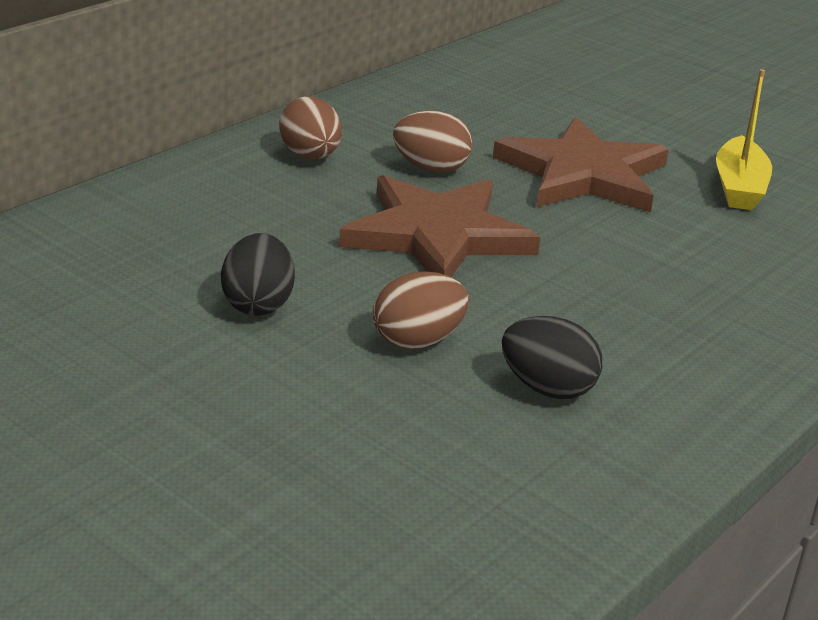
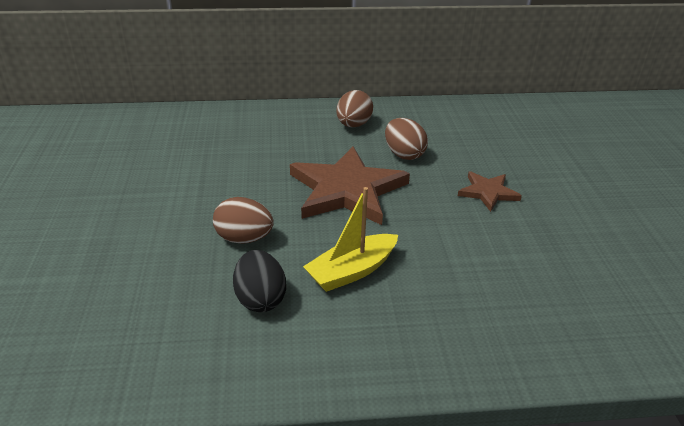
camera: 45 degrees right, 5 degrees up
(258, 304) = (209, 185): black egg -> none
(583, 174) = (488, 192): brown star -> brown star, size x0.50
(739, 187) = (584, 244): yellow boat -> yellow boat (352, 271)

